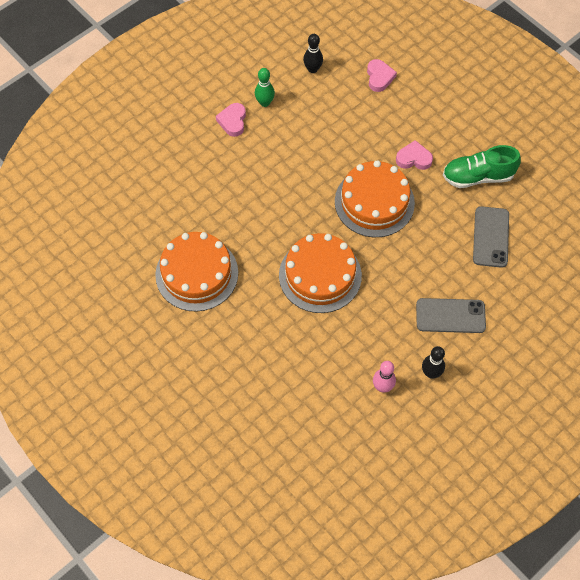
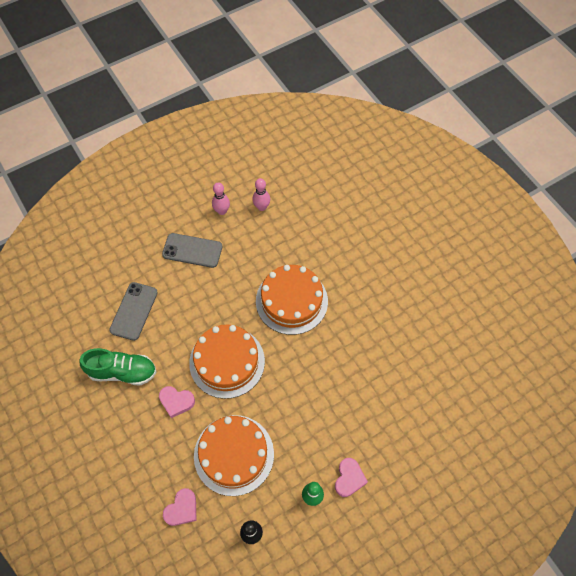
camera: 170 degrees left, 0 degrees up
(196, 273) = (399, 319): orange cake -> orange cake (234, 454)
(379, 77) = (182, 509): pink heart -> pink heart turned 150 degrees counterclockwise
(431, 373) = (222, 211): black bowling pin -> pink bowling pin

